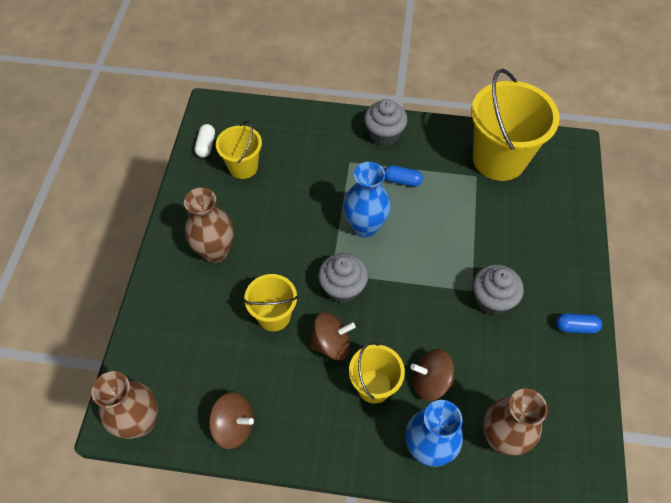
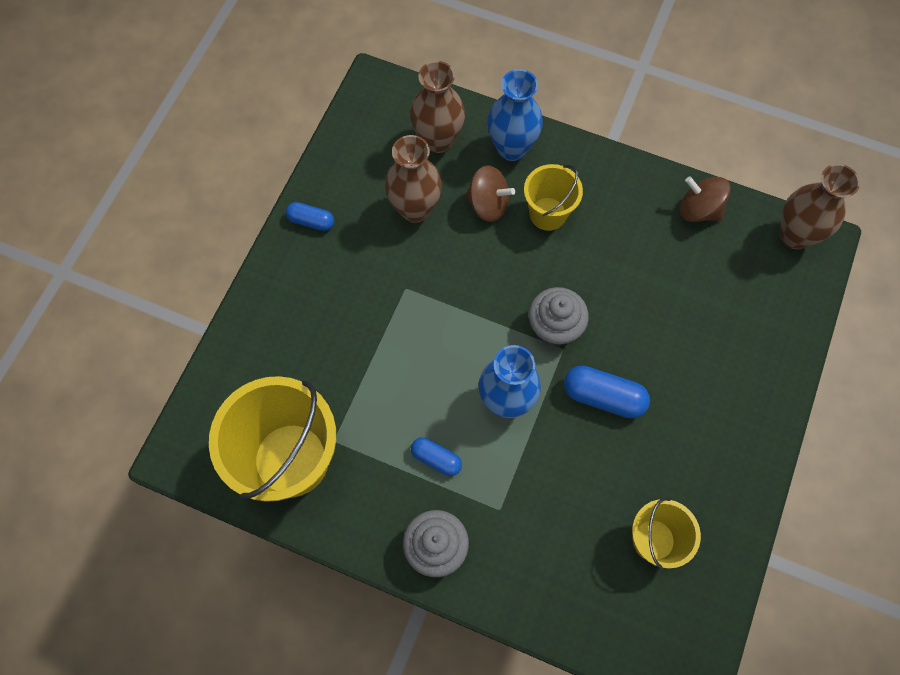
camera: 165 degrees left, 10 degrees up
(206, 145) = (705, 595): white capsule -> none
(215, 251) = (703, 413): brown vase -> brown vase (415, 209)
(274, 316) = (641, 313): yellow bucket -> none
(293, 246) = (603, 397): none -> blue capsule
(331, 344) = (582, 266): brown spinning top -> none
(492, 299) = (387, 272): grey cupcake -> none

